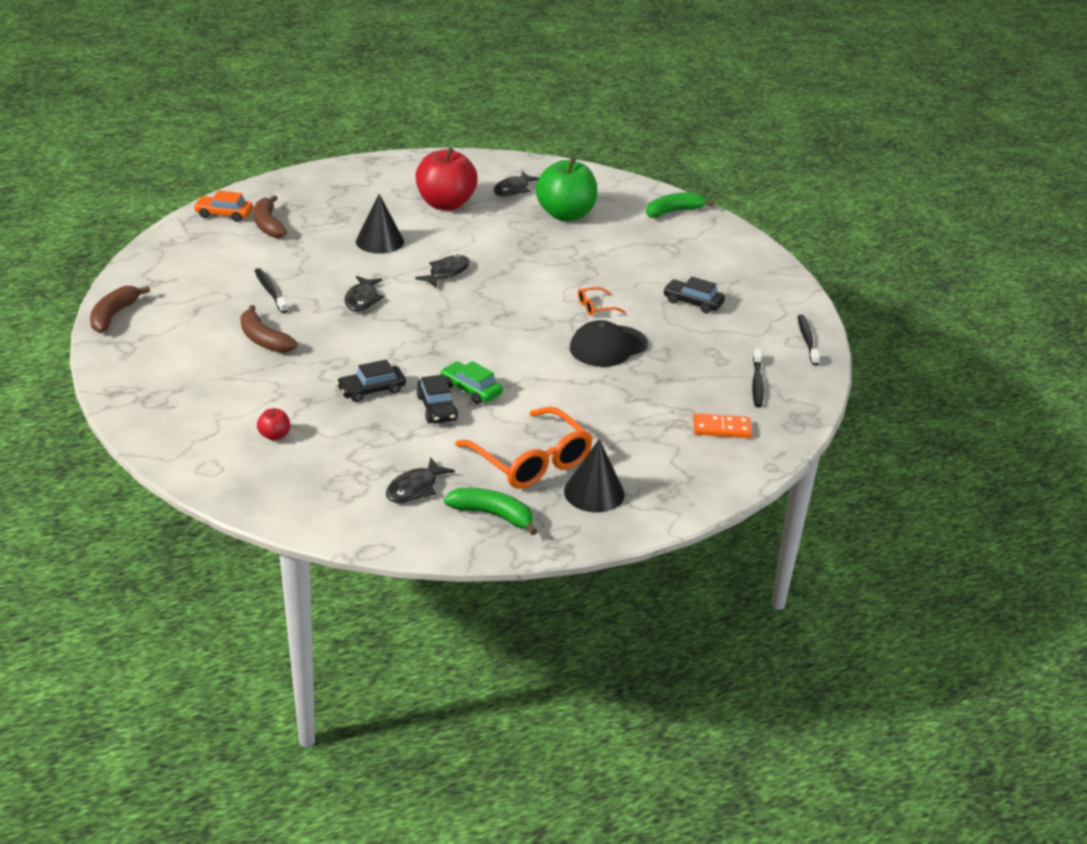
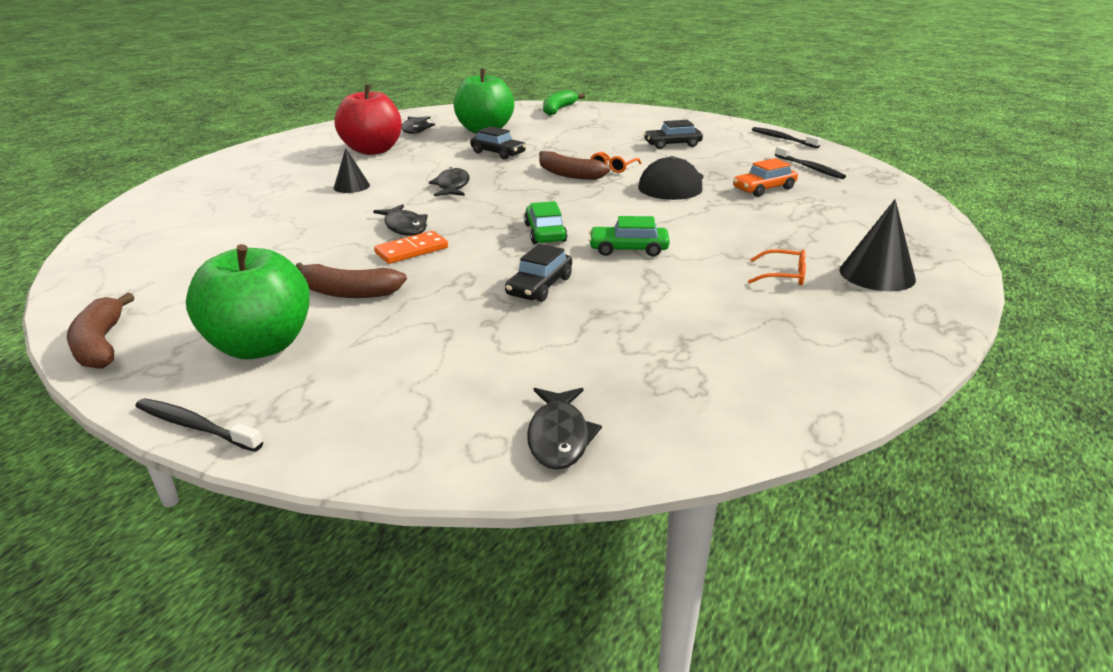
camera: 35 degrees left, 5 degrees down
(181, 355) = (261, 346): none -> green apple
(224, 214) = (143, 216): orange car -> orange car (764, 189)
(268, 225) = (210, 209): brown banana -> brown banana (569, 174)
(270, 291) = (291, 253): black toothbrush -> black toothbrush (195, 426)
(274, 435) = (509, 371): red apple -> none
(380, 241) = (351, 186): black cone -> black cone, size x0.65
(415, 488) = (741, 345): black fish -> black fish (559, 437)
(436, 408) = (627, 274): black car -> black car (498, 153)
(441, 349) = (545, 233): none -> green car
(493, 515) = (850, 331): green banana -> none
(530, 460) = (783, 275): orange glasses -> orange glasses, size x0.44
(721, 428) = (852, 198): orange domino -> orange domino (412, 250)

